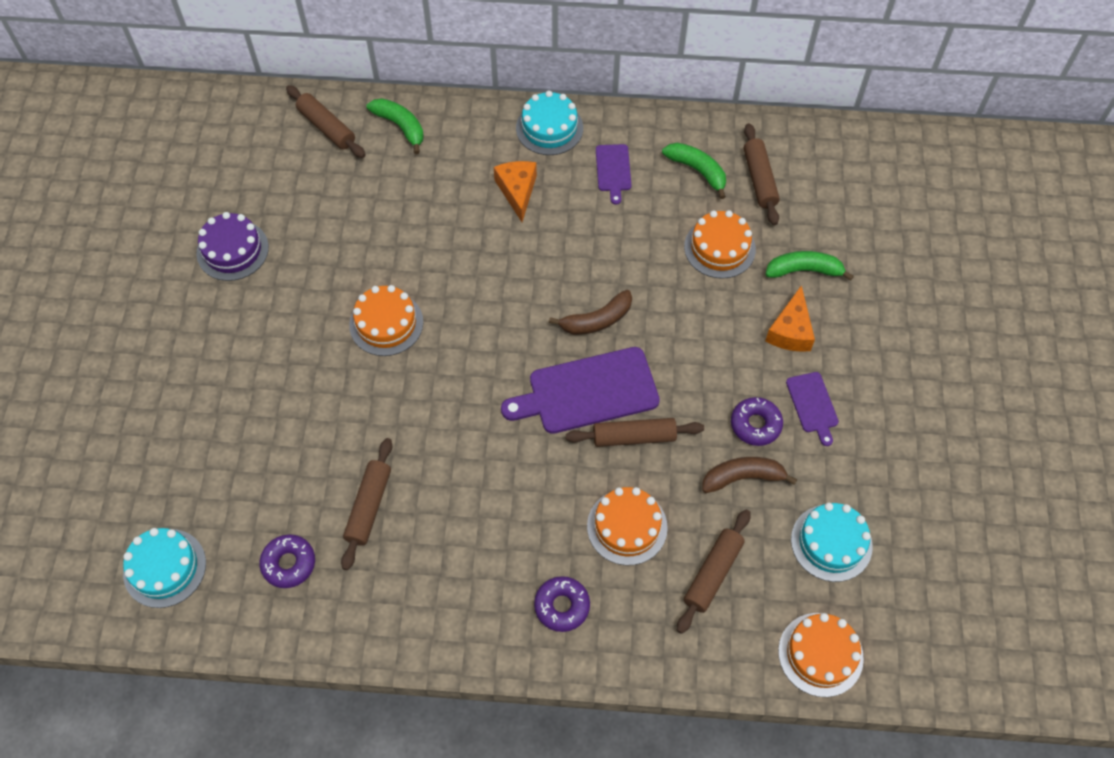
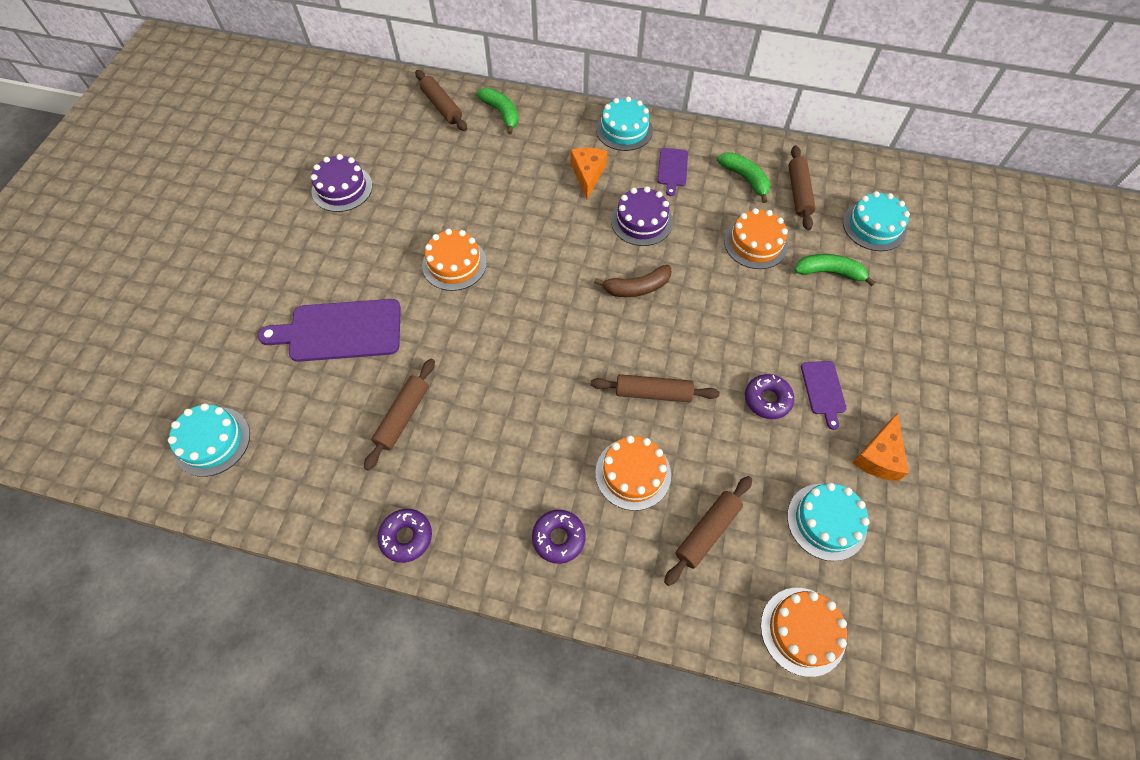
camera: 10 degrees right, 0 degrees up
(289, 563) = (320, 456): purple donut -> purple donut (406, 537)
(587, 392) = (618, 347): purple cutting board -> purple cutting board (340, 331)
(588, 240) = (641, 221): none -> purple cake
(743, 477) = (749, 446): brown banana -> none
(790, 331) = (810, 322): orange cheese -> orange cheese (878, 456)
(847, 208) = (874, 226): none -> turquoise cake

